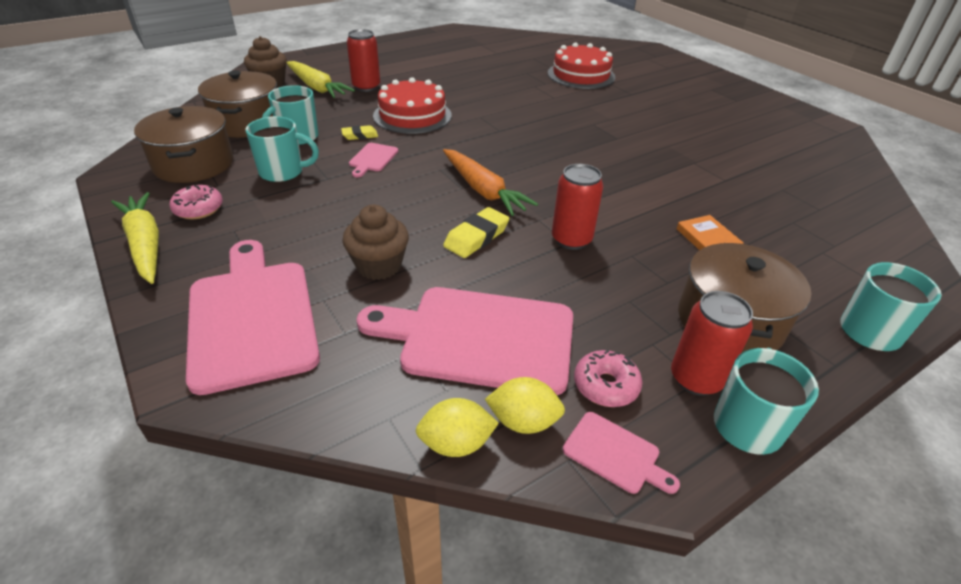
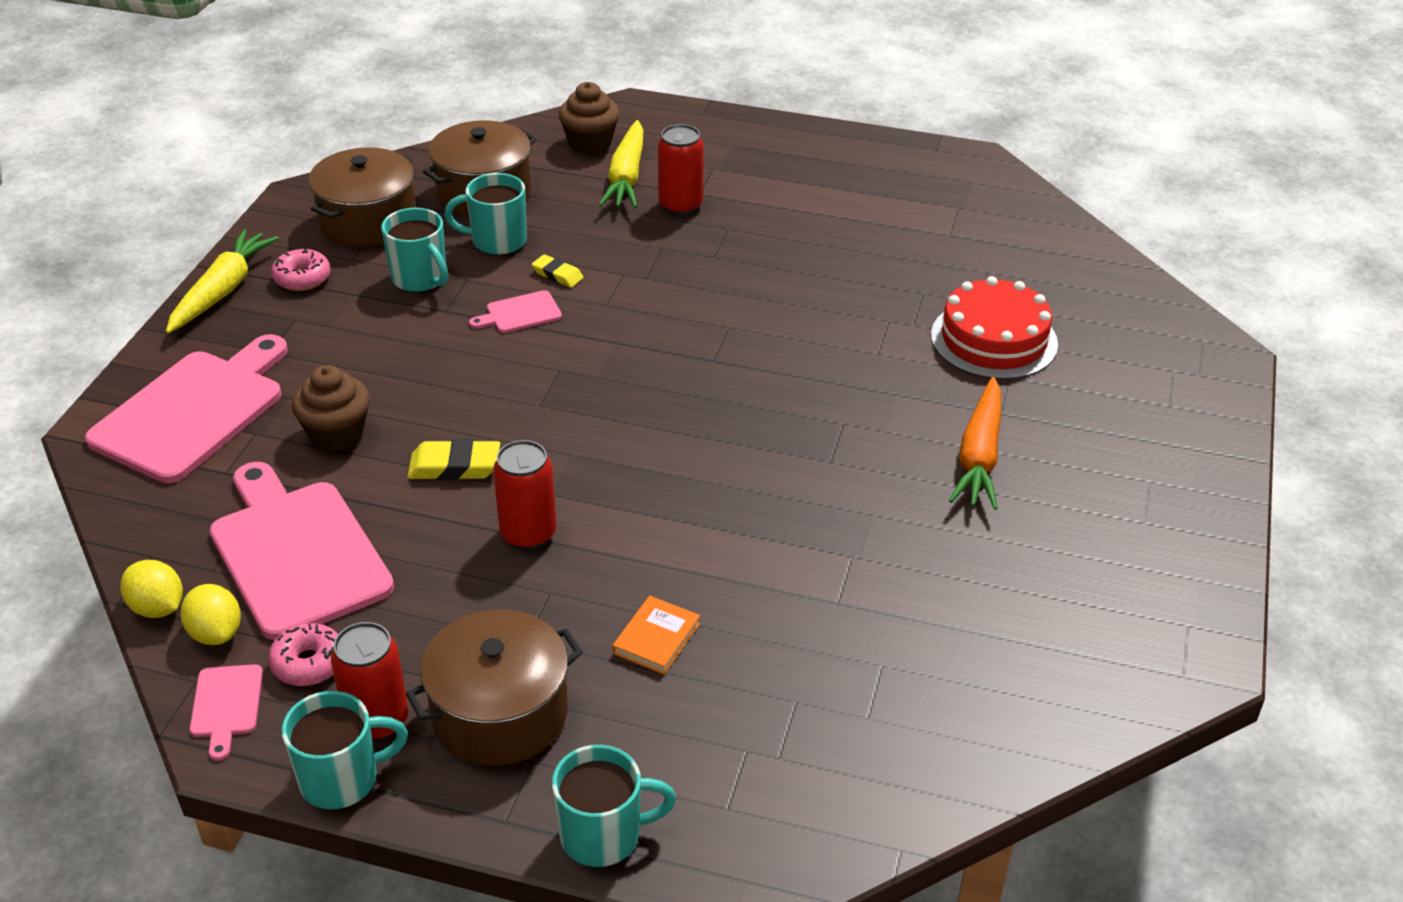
camera: 50 degrees right, 0 degrees up
(412, 115) = (656, 279): red cake -> none
(483, 190) = (552, 422): orange carrot -> orange carrot (979, 455)

